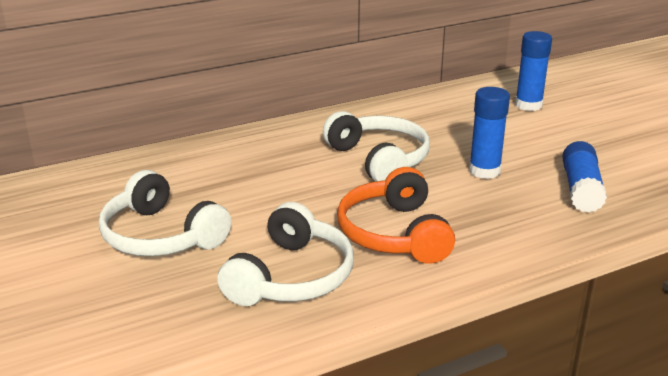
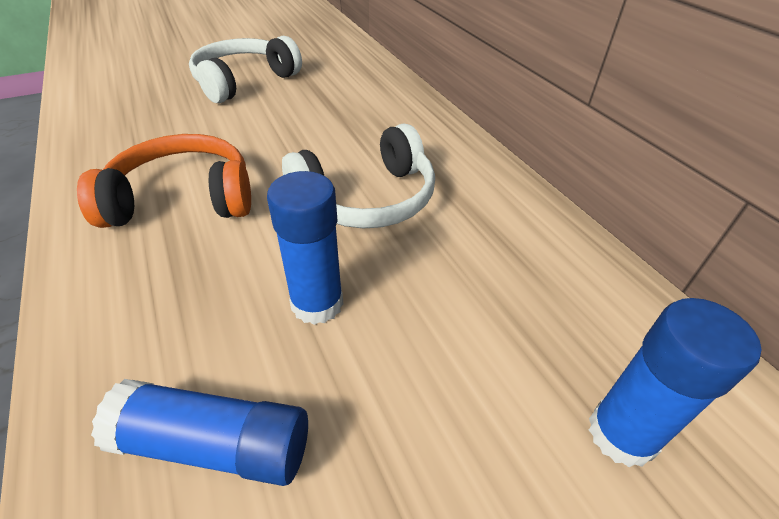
camera: 90 degrees right, 15 degrees up
(291, 277) = (145, 136): white headphones -> none

